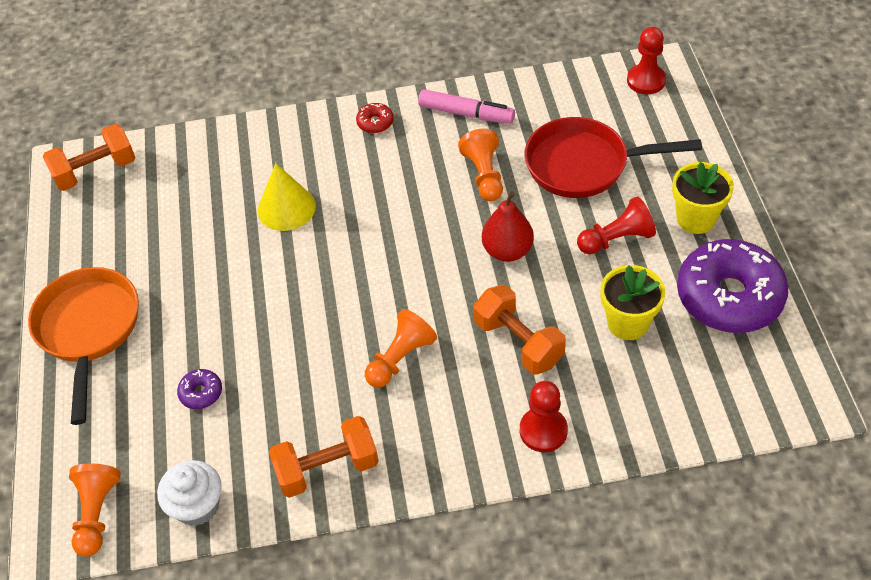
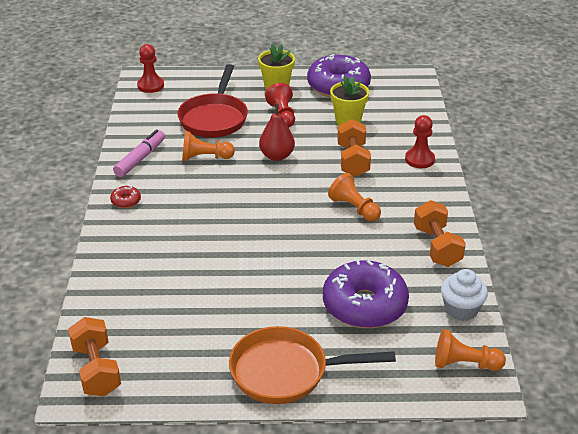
camera: 85 degrees left, 15 degrees down
(201, 393) = (364, 305): purple donut -> purple donut, size x2.48
(286, 208) = (195, 252): yellow cone -> none
(518, 342) = (353, 160): orange dumbbell -> orange dumbbell turned 60 degrees counterclockwise

